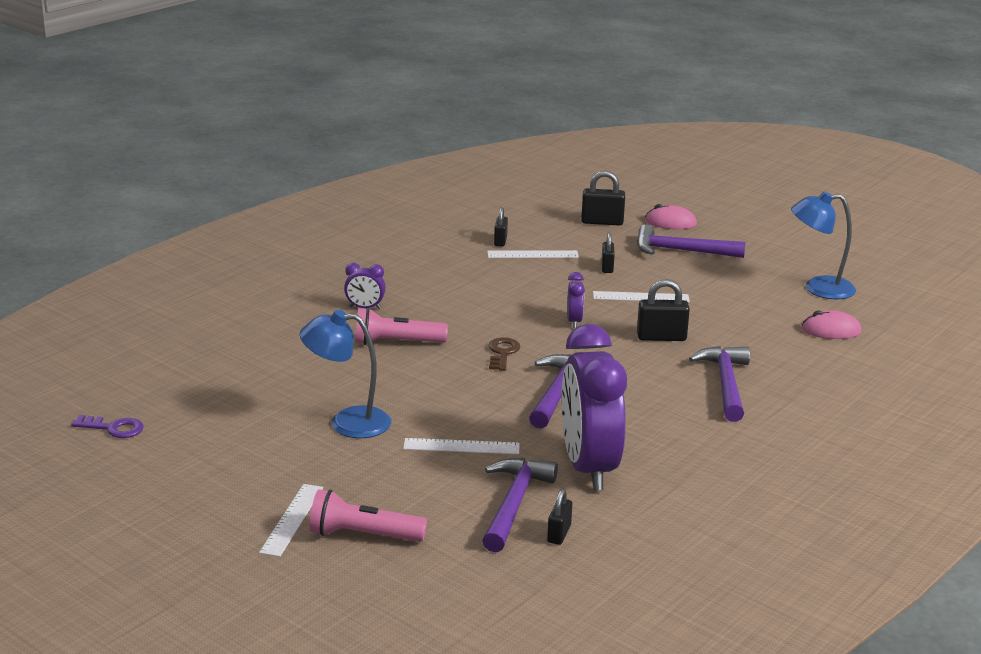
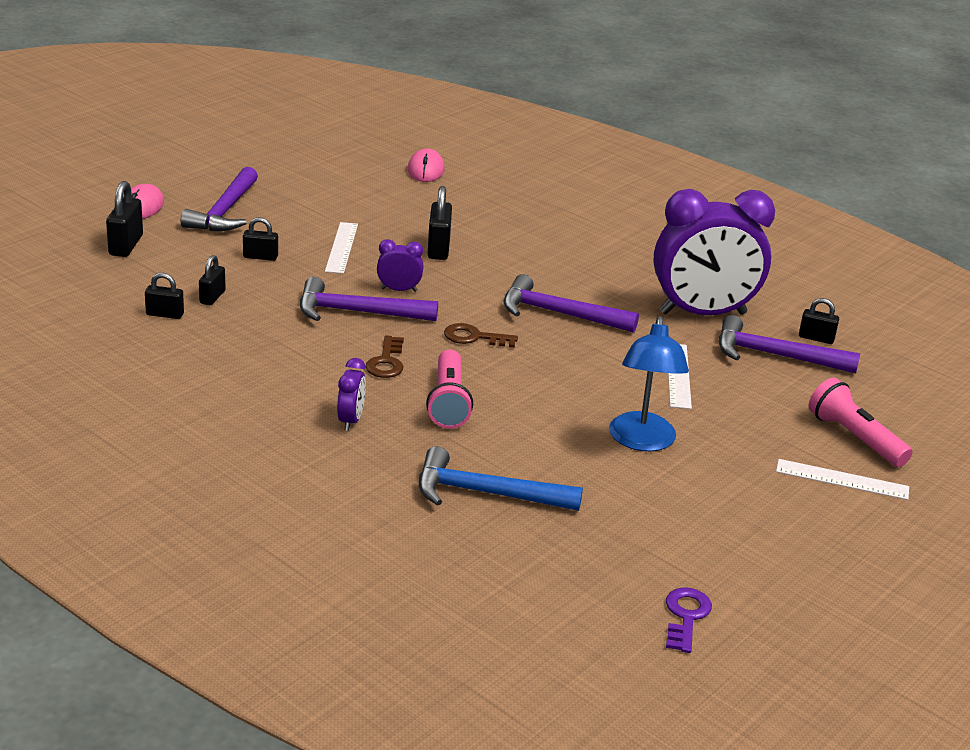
camera: 90 degrees left, 5 degrees up
(271, 356) = (486, 493): none -> blue hammer
(363, 535) = (854, 438): pink flashlight -> pink flashlight turned 135 degrees clockwise
(452, 318) = (386, 362): none -> brown key
(532, 254) = (212, 297): white ruler -> black padlock
(725, 384) = (535, 231): purple hammer -> purple hammer (357, 312)
(818, 288) = (333, 160): blue lamp -> none

